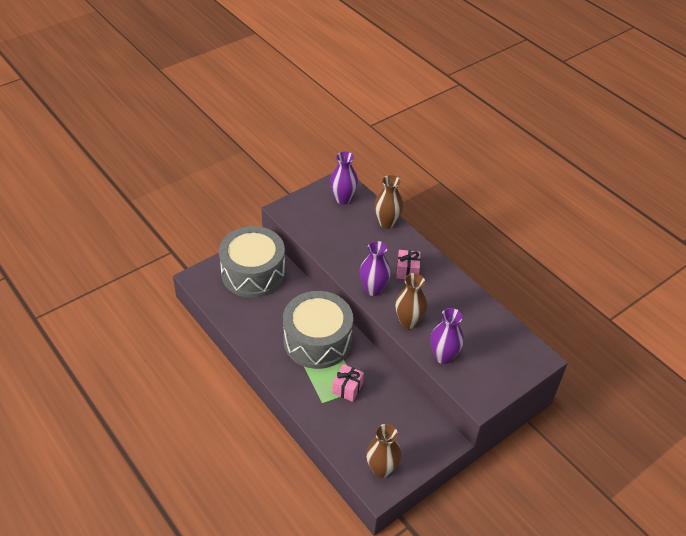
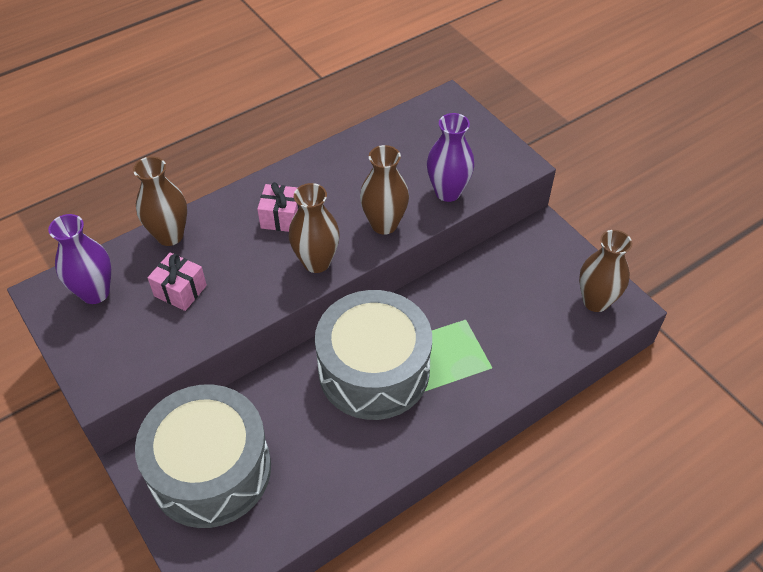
camera: 85 degrees left, 5 degrees up
(347, 388) = (465, 334): pink gift -> pink gift (180, 291)
(373, 289) = (316, 262): purple vase -> brown vase

